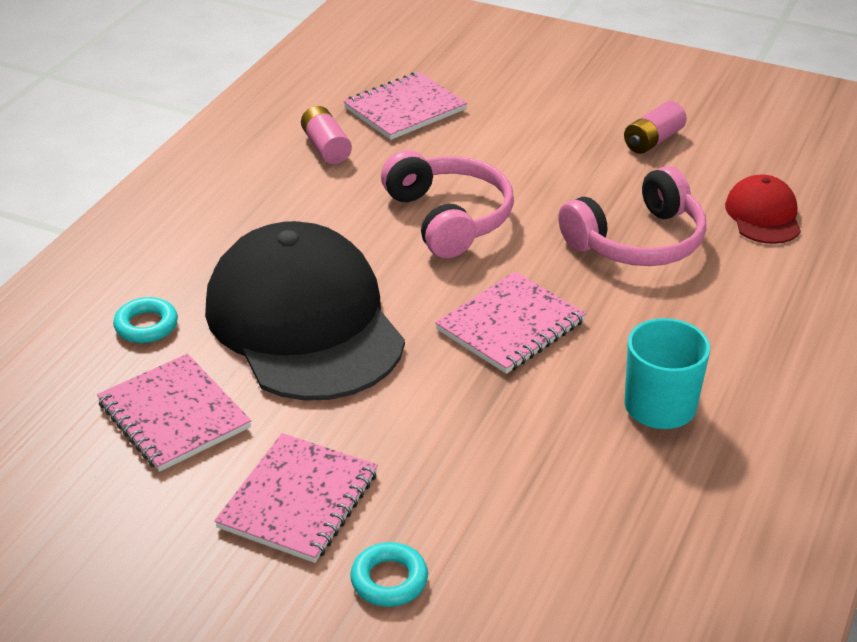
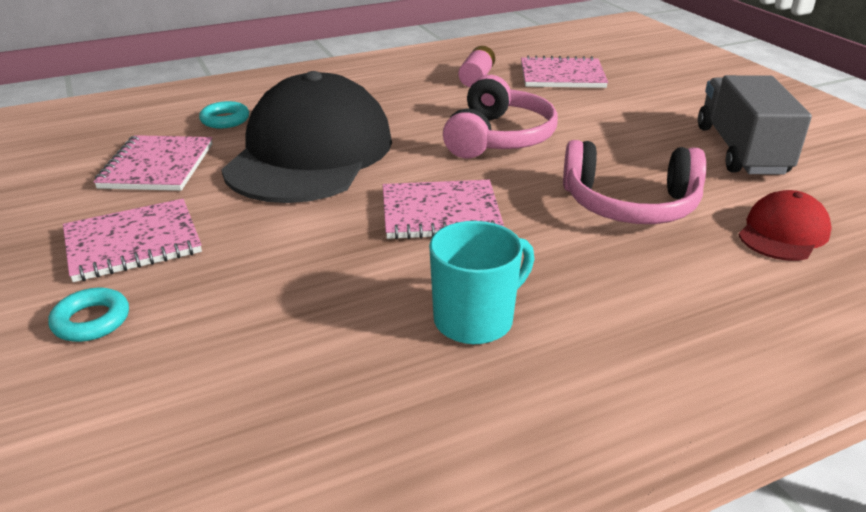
camera: 40 degrees right, 5 degrees down
(653, 140) = (741, 150): pink battery -> grey truck

